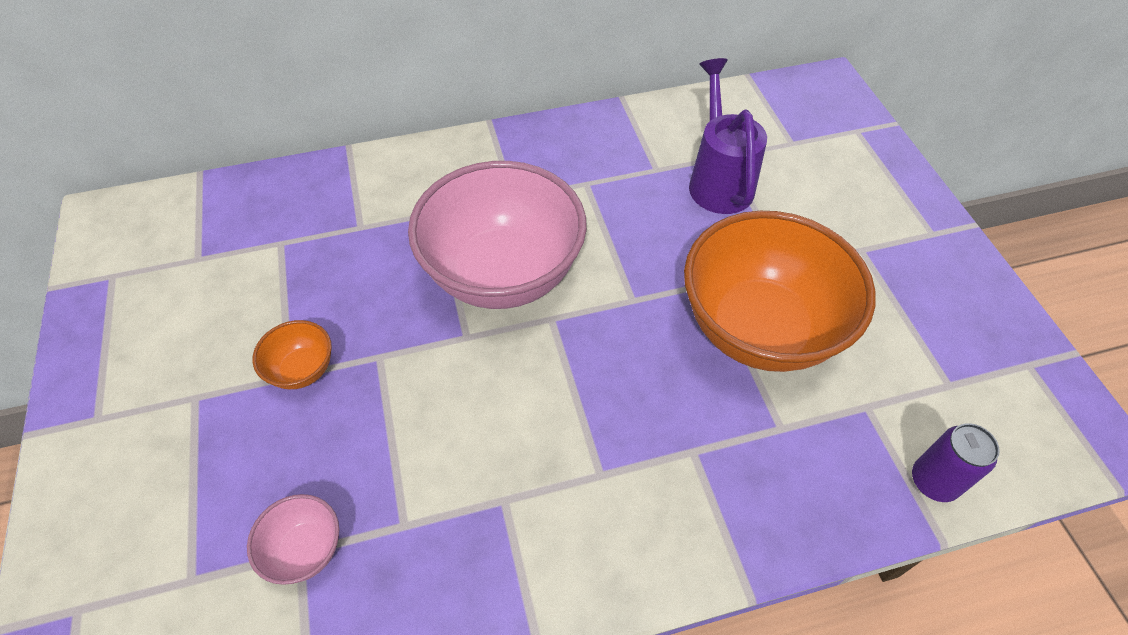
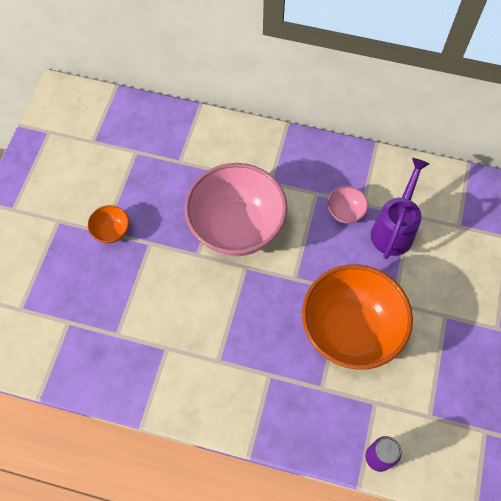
camera: 30 degrees right, 10 degrees up
(305, 550) = (71, 322): pink bowl -> pink bowl (345, 212)

